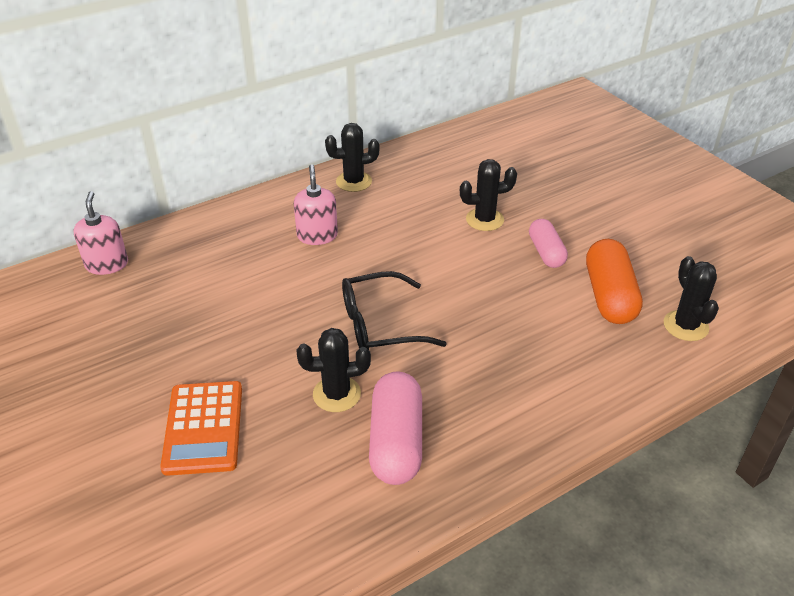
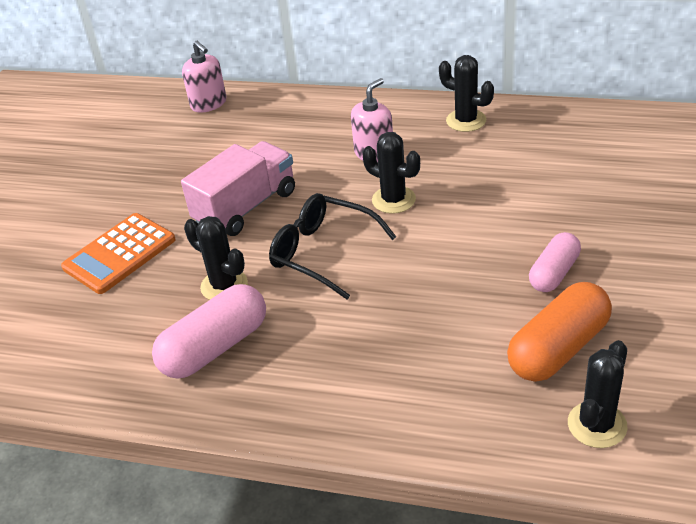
camera: 50 degrees right, 0 degrees up
(107, 264) = (208, 104): pink soap dispenser -> pink soap dispenser turned 105 degrees clockwise
(268, 327) = (246, 207): none -> pink truck
(484, 220) = (537, 211): black cactus -> black cactus (393, 200)

